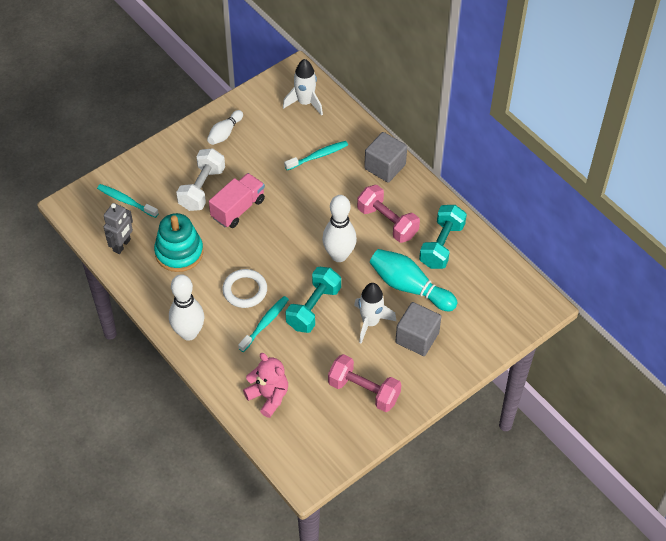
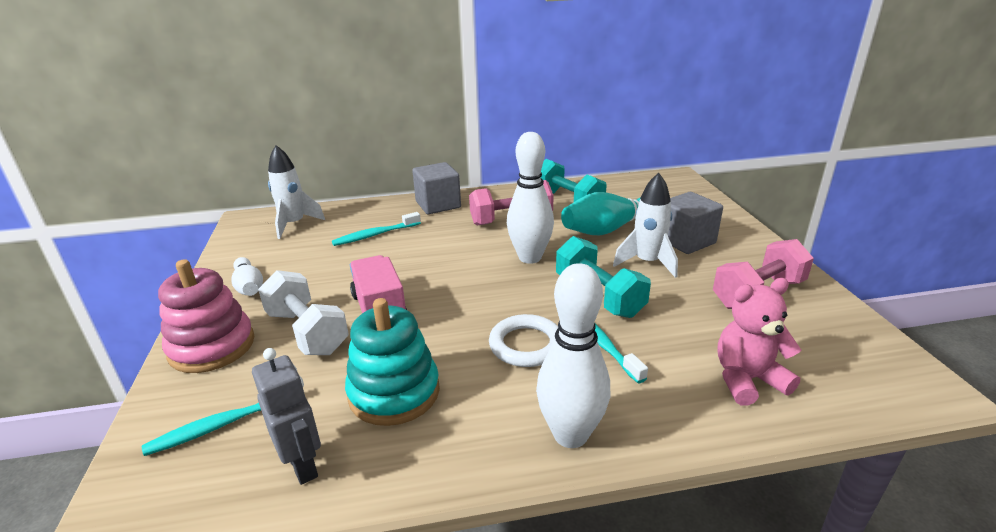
camera: 60 degrees left, 25 degrees down
(169, 157) = (212, 347): none -> pink stacking toy
(318, 156) = (375, 235): turquoise toothbrush -> turquoise toothbrush turned 120 degrees counterclockwise

